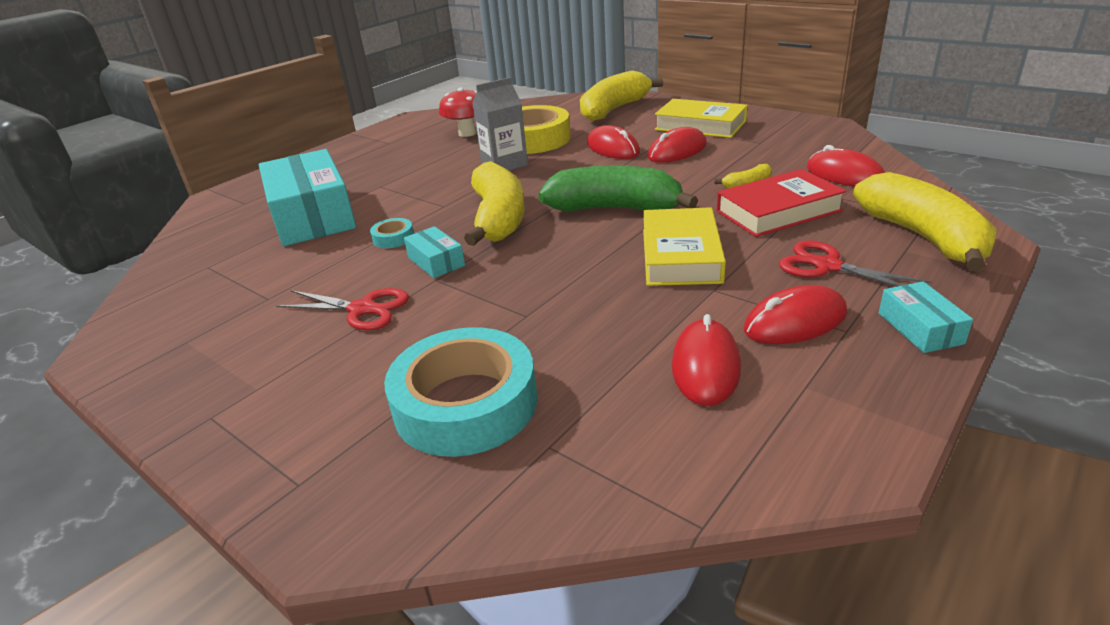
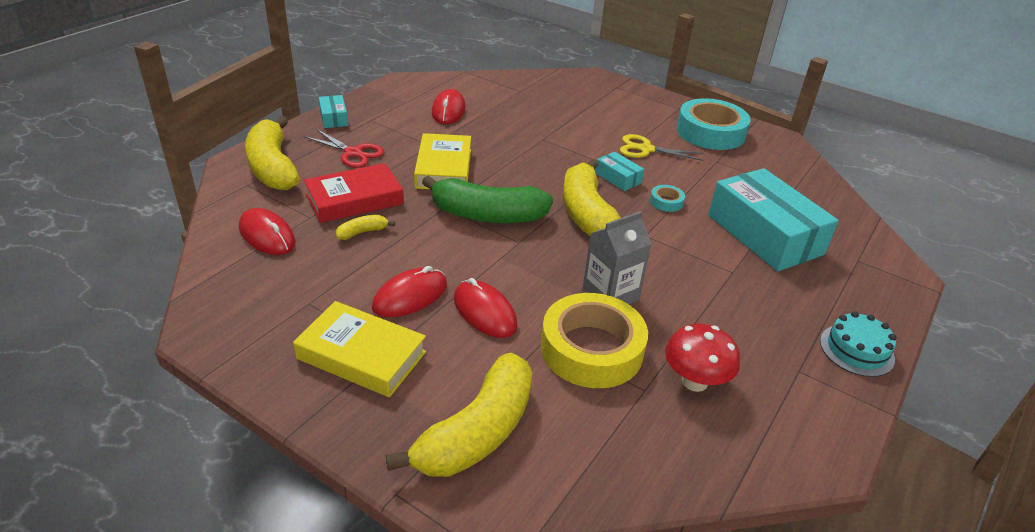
camera: 170 degrees right, 5 degrees up
(333, 153) = (856, 350): none -> turquoise cake
(362, 309) = (645, 149): red scissors -> yellow scissors
(465, 403) = (561, 105): turquoise tape -> turquoise tape (710, 132)
(795, 322) = (394, 125): red mouse -> none

